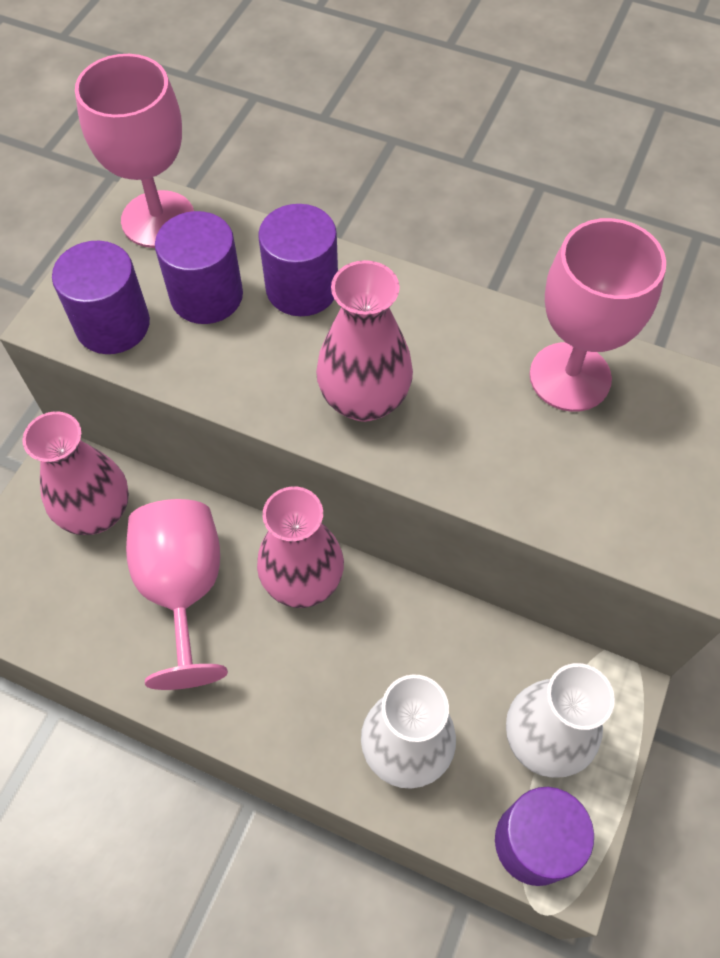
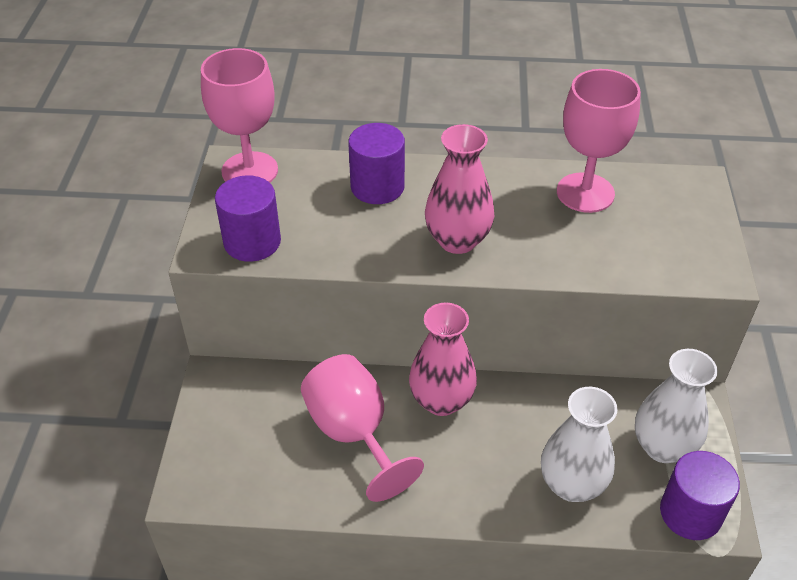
camera: 20 degrees left, 15 degrees down
(97, 512) = (260, 402): pink vase -> none
(206, 295) = (311, 207): purple cylinder -> none

